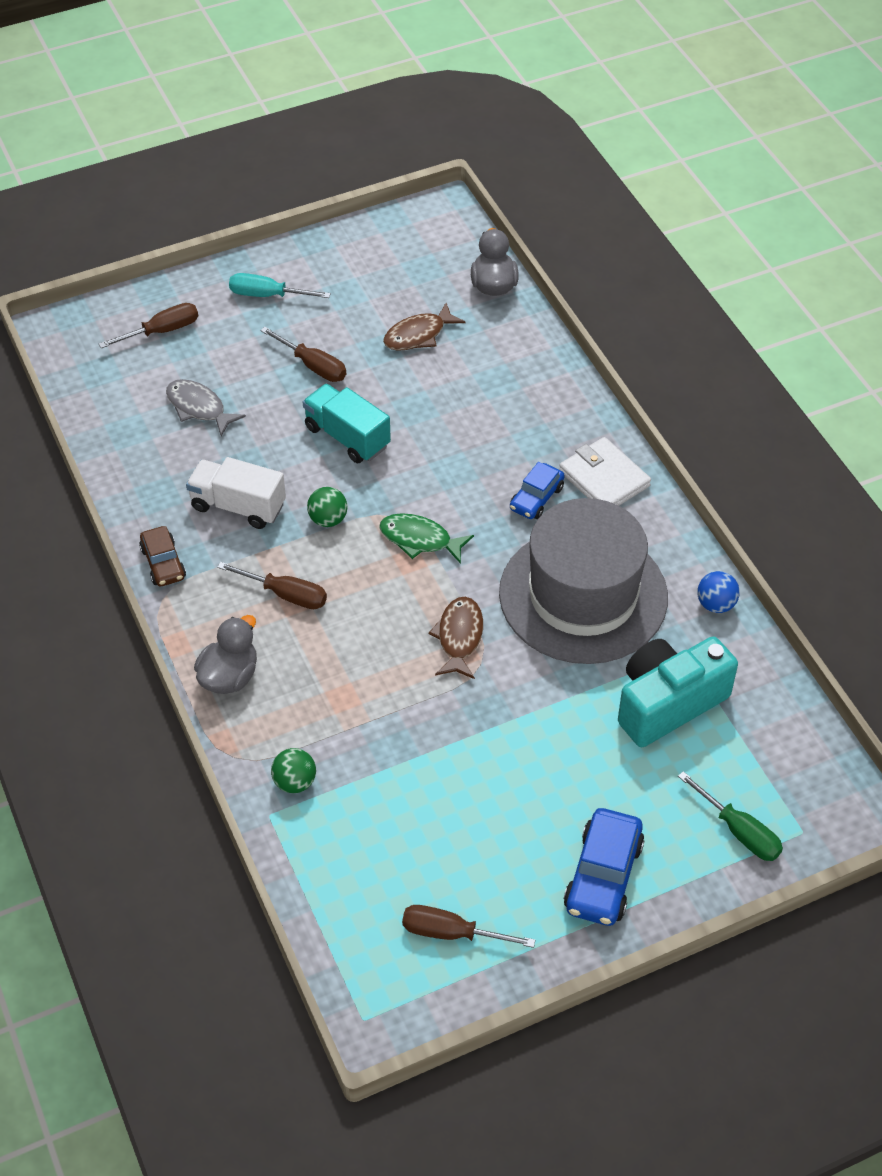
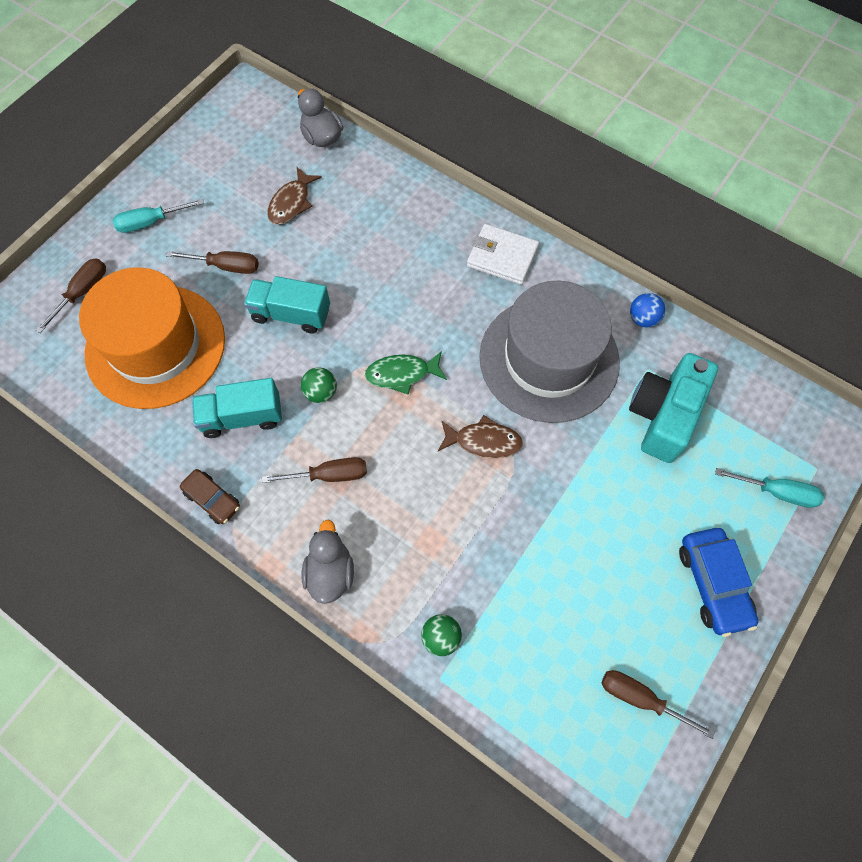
camera: 30 degrees left, 15 degrees up
(198, 408) = (155, 346): grey fish -> orange hat
(238, 506) = (242, 417): white truck -> turquoise truck
(452, 933) = (641, 698): brown screwdriver -> brown screwdriver turned 45 degrees clockwise
(459, 637) = (483, 441): brown fish -> brown fish turned 120 degrees clockwise
(536, 498) = (464, 296): blue car -> none
(738, 831) = (776, 492): green screwdriver -> turquoise screwdriver

